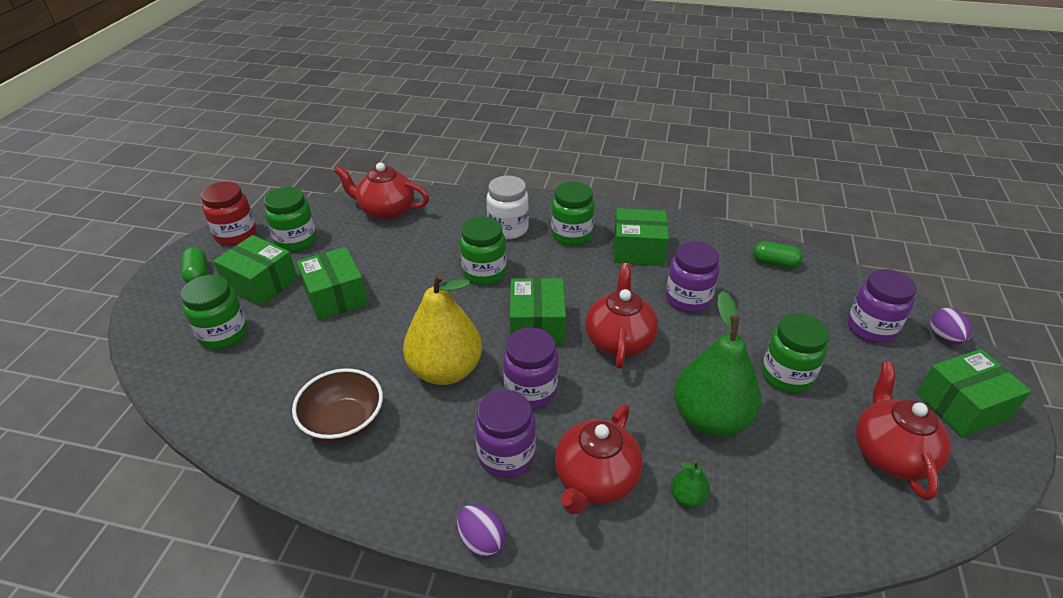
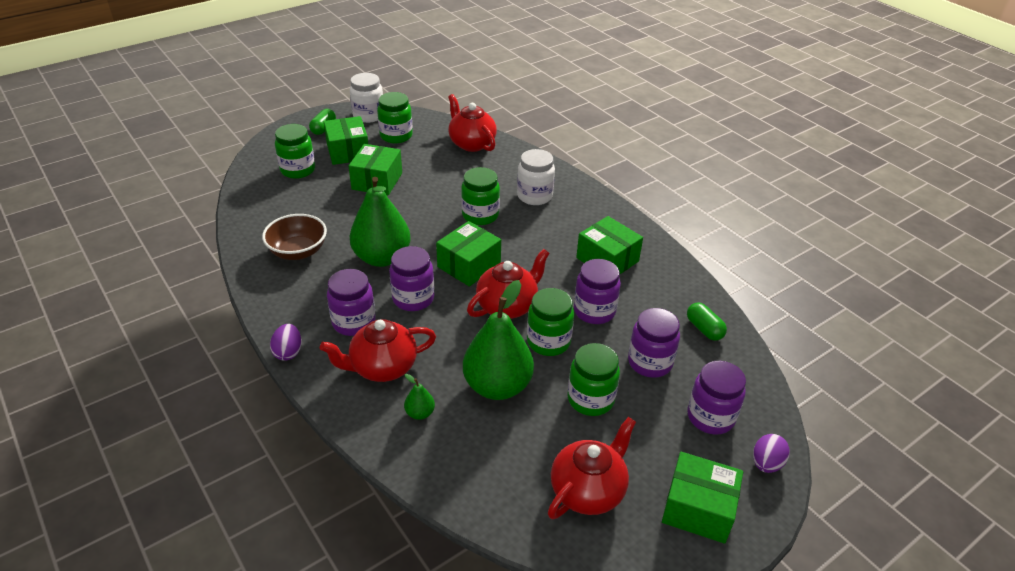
camera: 40 degrees right, 0 degrees up
(236, 235) = (368, 115): red jar -> white jar
(445, 370) = (382, 258): yellow pear -> green pear
(571, 235) = (573, 223): green jar -> green jar (548, 342)
(780, 314) = (650, 362): none -> purple jar

